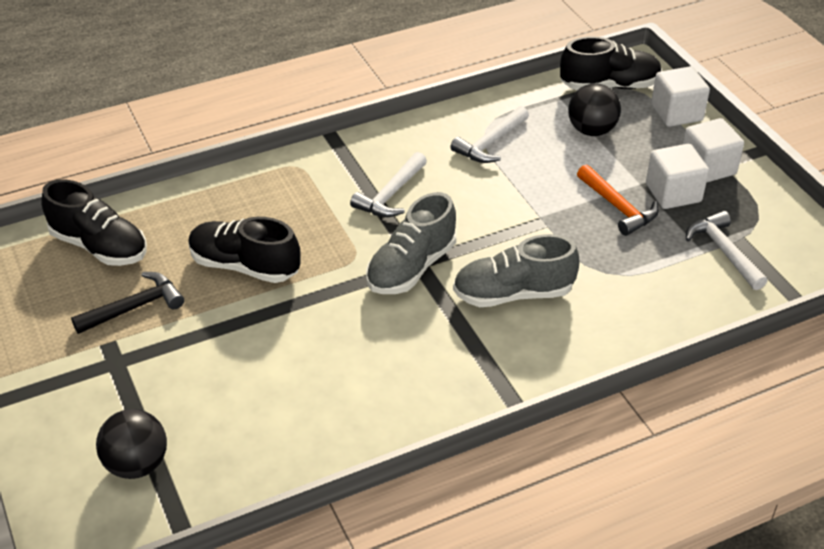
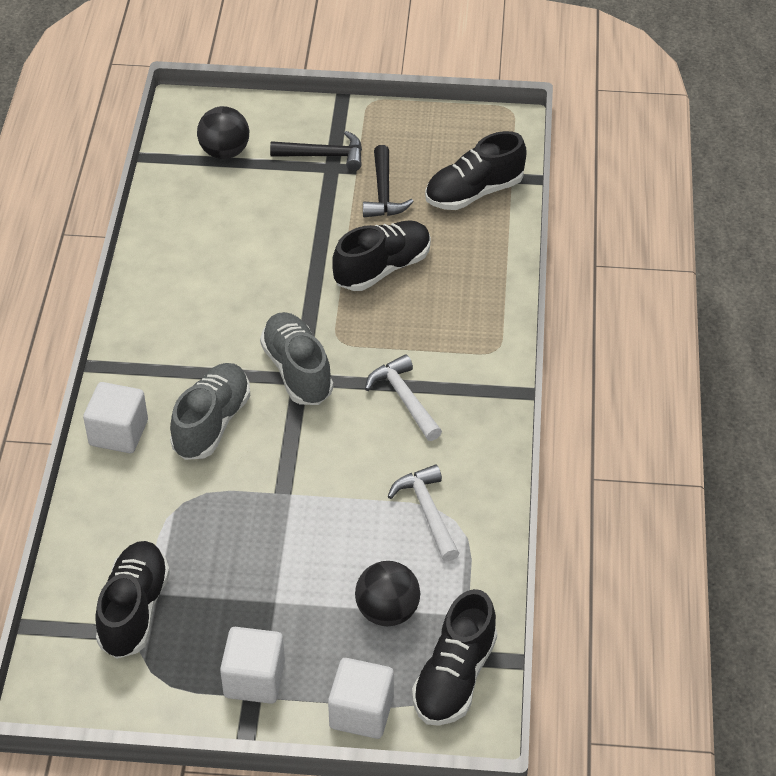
camera: 120 degrees right, 5 degrees up
(99, 376) = (324, 155): none -> black hammer
(618, 207) = (256, 562): orange hammer -> none
(673, 193) = (241, 622): white cube -> white cube (118, 433)
(723, 251) = (134, 610): white hammer -> black shoe

